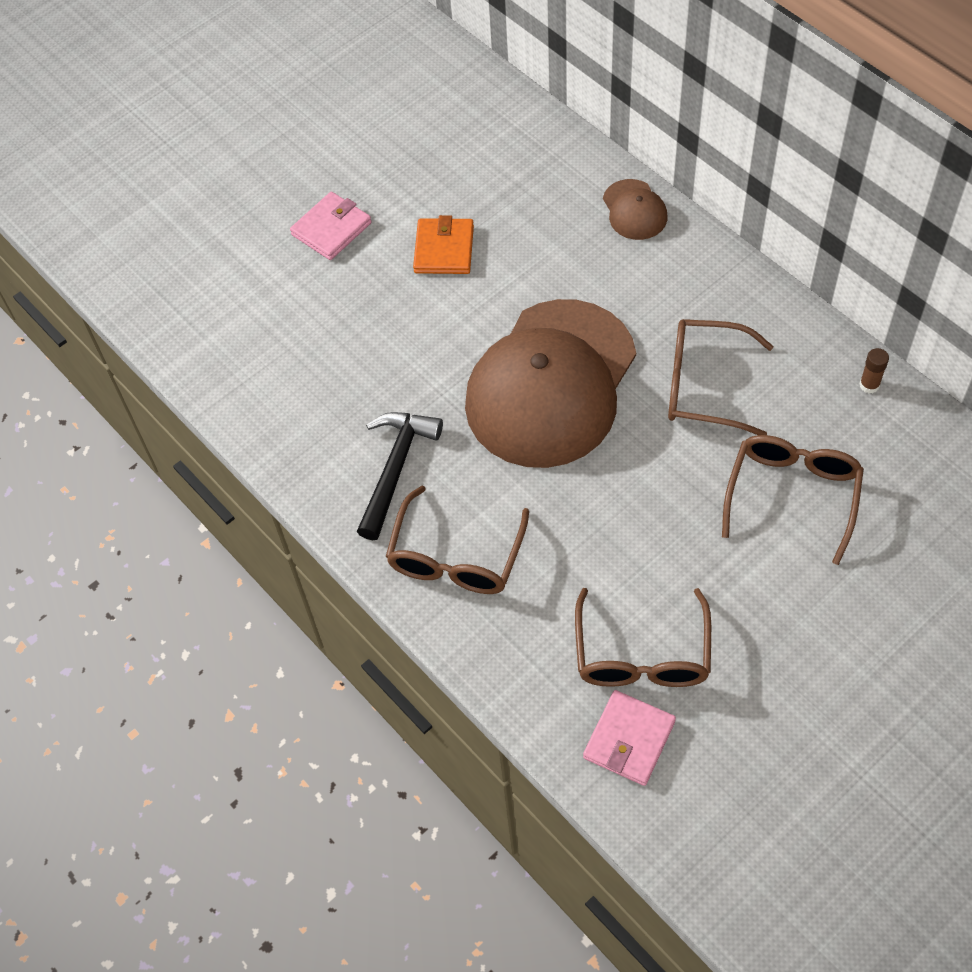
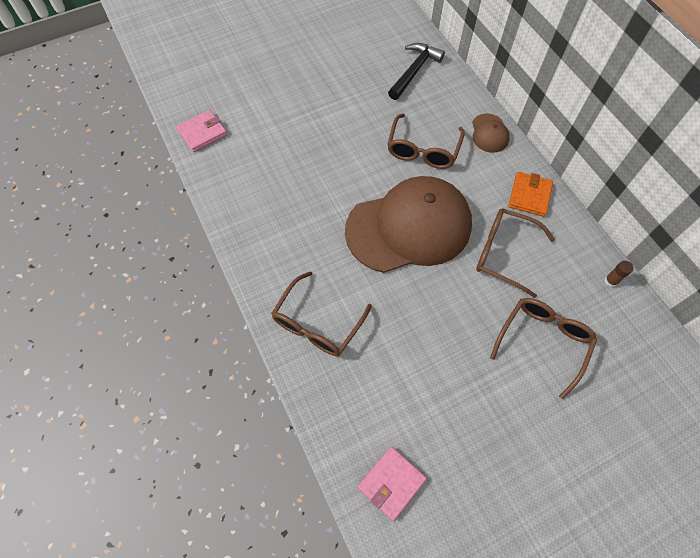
camera: 10 degrees right, 5 degrees up
(331, 229) = (307, 101): pink wallet -> pink wallet (202, 133)
(395, 468) = (298, 256): black hammer -> black hammer (414, 71)
(444, 249) = (369, 129): orange wallet -> orange wallet (529, 195)
(551, 384) = (409, 227): brown cap -> brown cap turned 150 degrees counterclockwise
(642, 655) = (416, 424): brown glasses -> brown glasses (423, 150)

